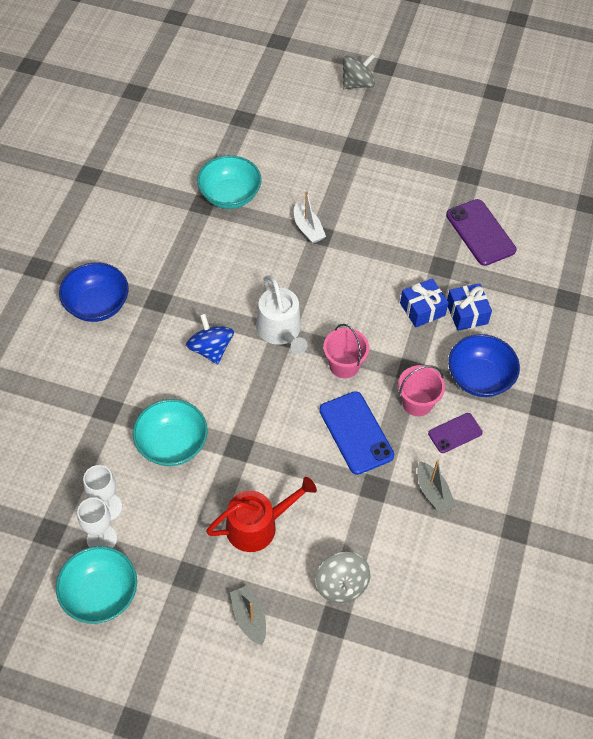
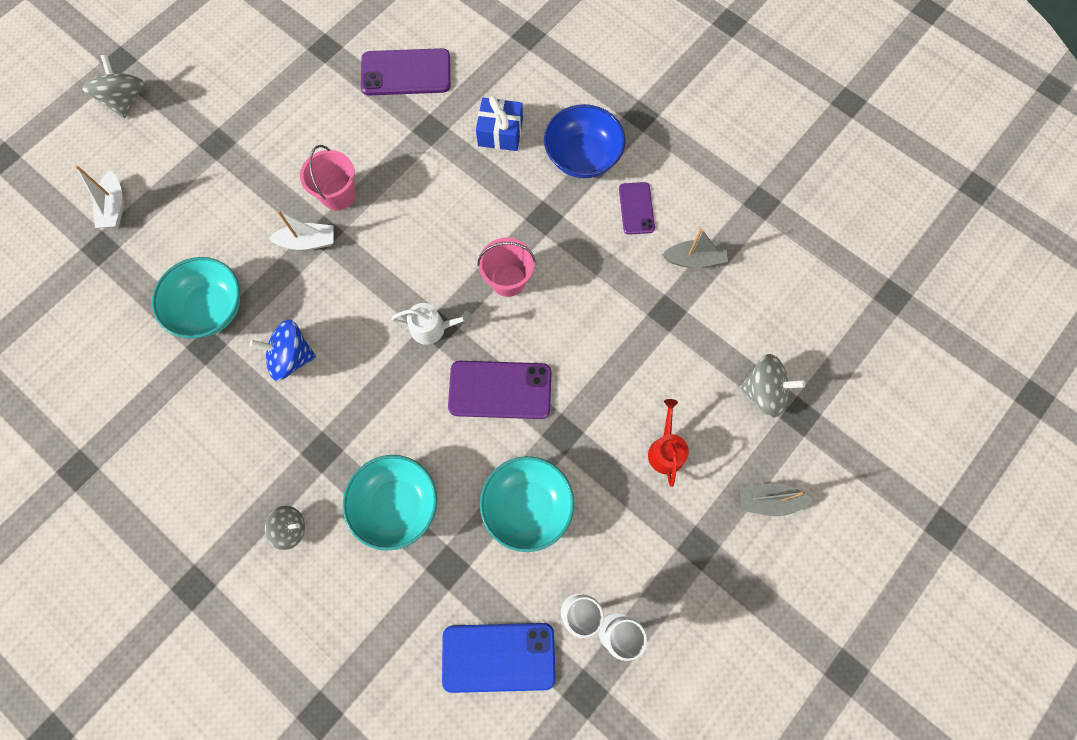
camera: 65 degrees left, 15 degrees up
(97, 305) = (290, 528): blue bowl -> grey spinning top
(100, 594) = (685, 657): turquoise bowl -> turquoise bowl (396, 505)
(211, 349) = (420, 415): blue spinning top -> blue spinning top (291, 357)
(253, 393) = (500, 390): none -> purple phone
(257, 525) = (665, 450): red watering can -> red watering can, size x0.63
(275, 113) = (114, 207): none -> white boat
(280, 331) = (432, 328): white watering can -> white watering can, size x0.63
(356, 433) = (596, 303): blue phone -> blue phone (498, 657)
(417, 403) = (586, 228): pink bucket -> pink bucket (338, 195)
(422, 309) = (474, 172): blue gift -> none

